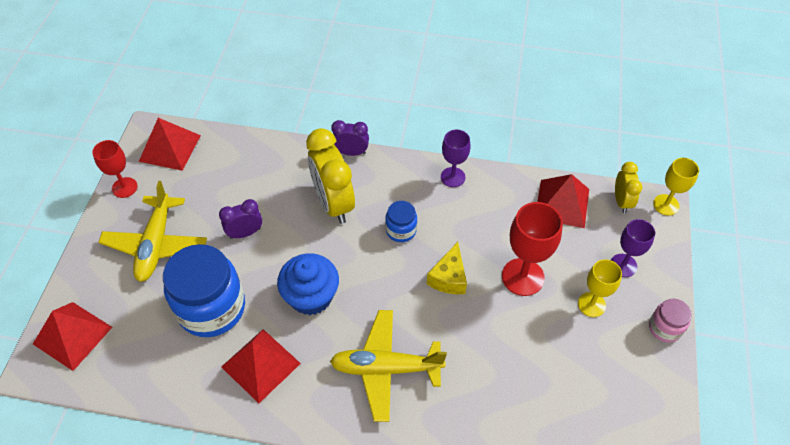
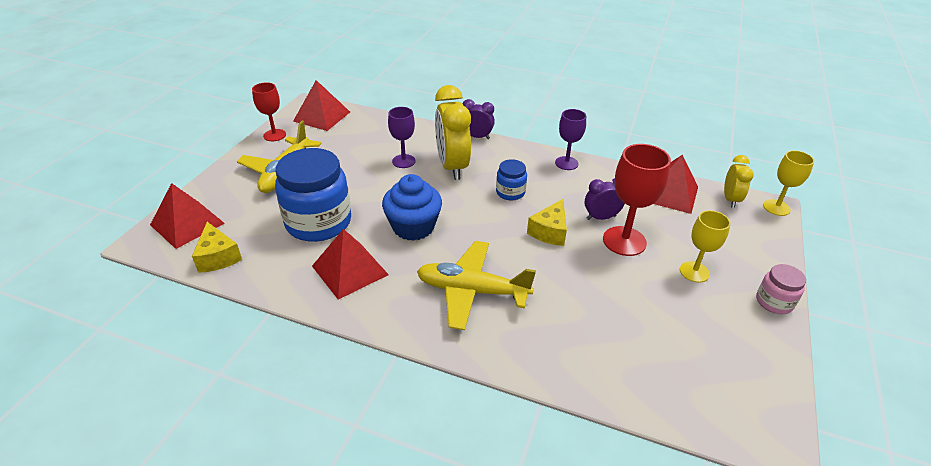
camera: 10 degrees right, 15 degrees down
(121, 373) = (218, 257): none -> yellow cheese
(245, 233) = (367, 176): purple clock -> purple clock (601, 217)
(623, 265) = (730, 246): purple goblet -> purple goblet (403, 161)

